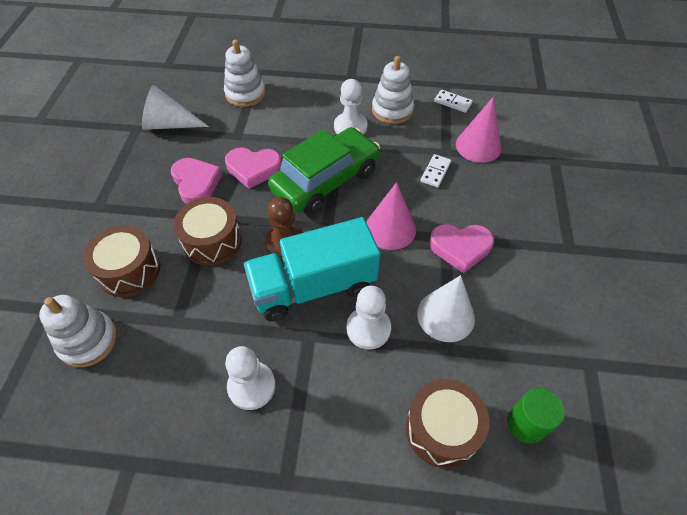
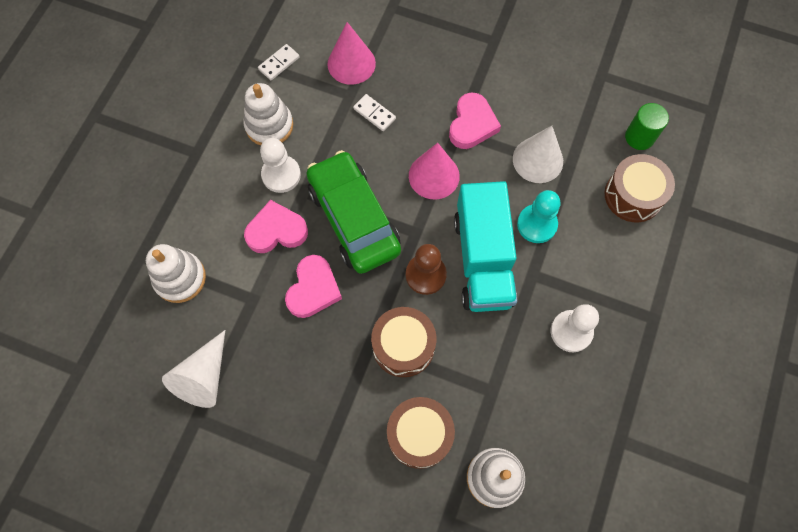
camera: 75 degrees left, 15 degrees up
(196, 183) = (316, 354): pink heart -> pink heart (276, 231)
(368, 328) = (537, 224): white pawn -> turquoise pawn

